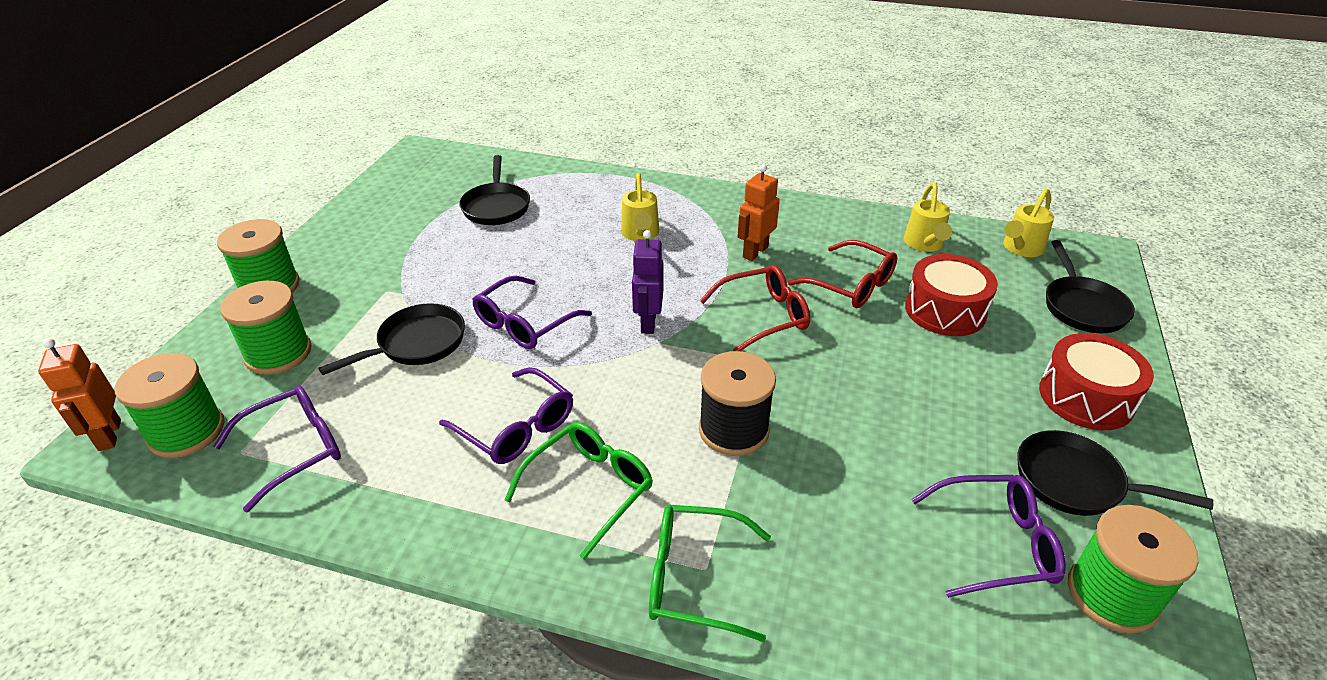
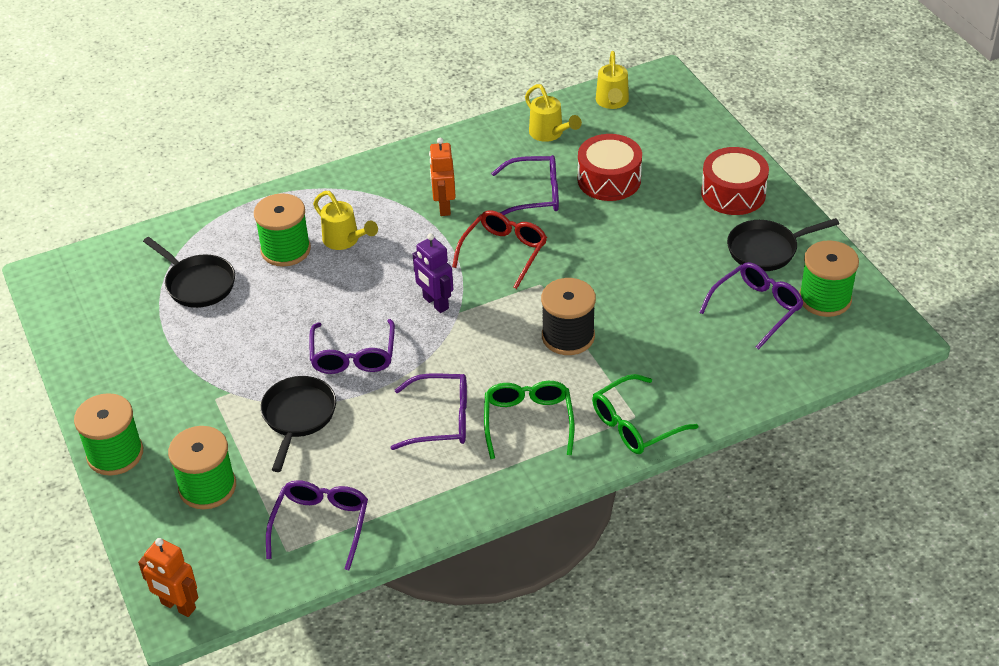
camera: 40 degrees left, 5 degrees up
(187, 431) = (229, 567): green spool -> green spool (285, 250)
(851, 285) = (535, 195): red glasses -> purple glasses
(1082, 307) = (684, 129): black pan -> none

